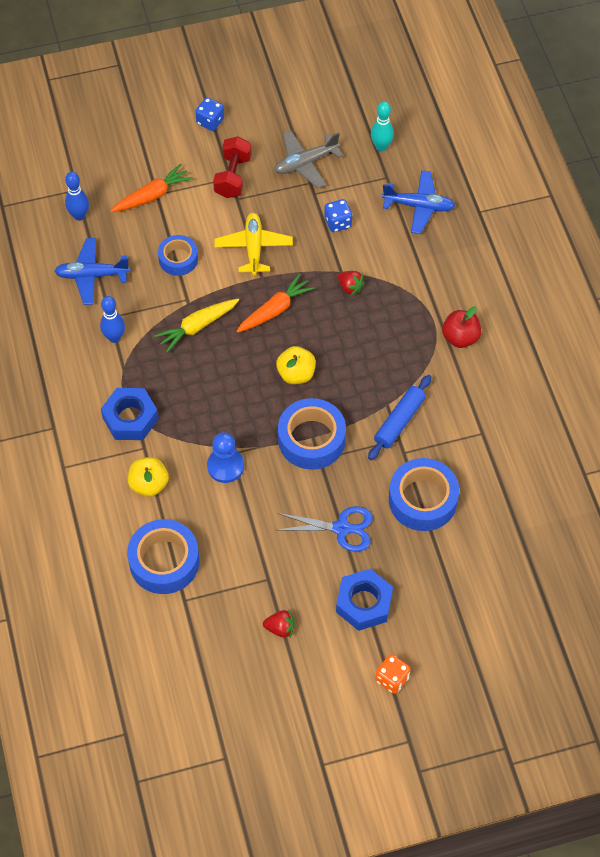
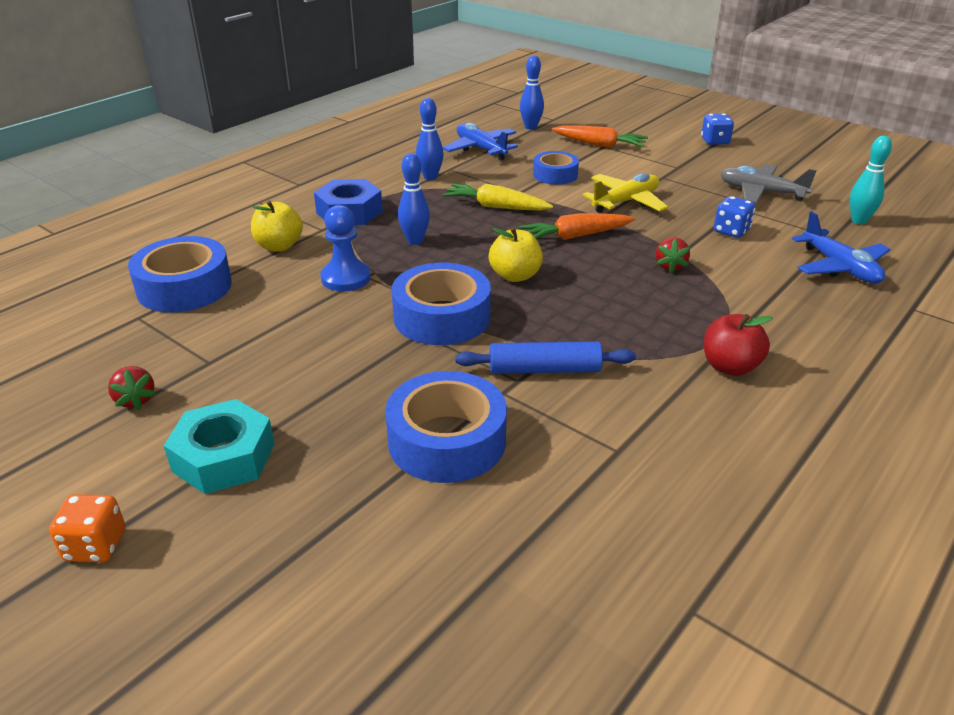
camera: 55 degrees right, 25 degrees down
(207, 402) = (415, 241): none -> blue bowling pin
(233, 176) = (681, 167): red dumbbell -> none
(275, 310) = (575, 236): orange carrot -> orange carrot turned 150 degrees clockwise
(341, 528) = (334, 388): blue scissors -> none
(364, 603) = (224, 457): blue nut -> turquoise nut

